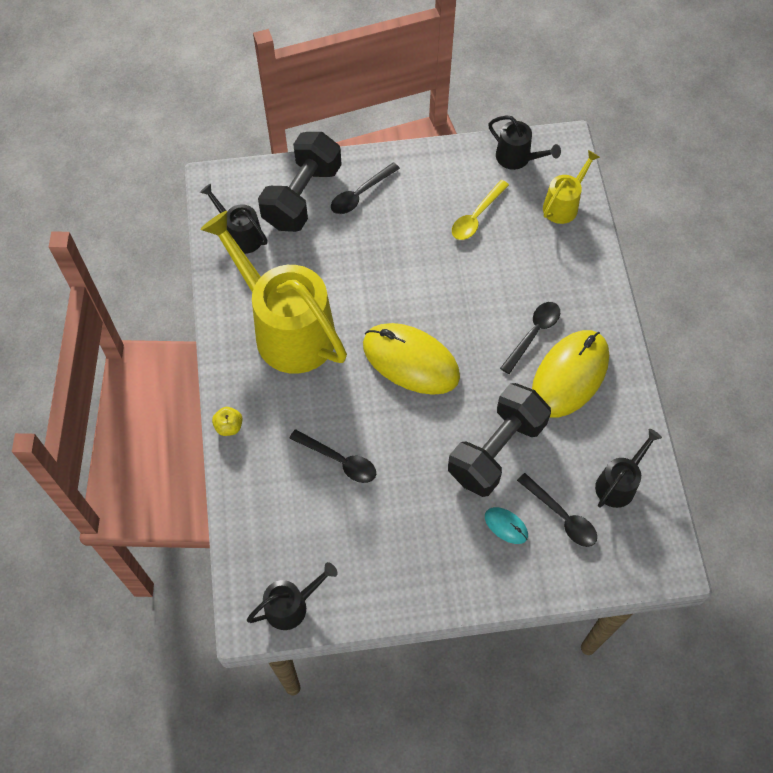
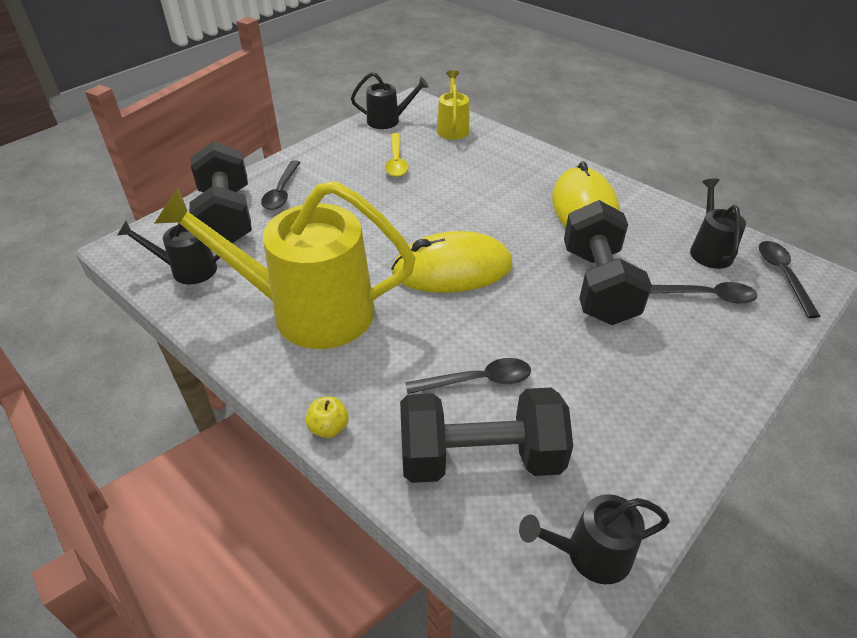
camera: 40 degrees left, 20 degrees down
(291, 510) = (480, 458): none -> black dumbbell
(292, 605) = (589, 554): black watering can -> black watering can turned 120 degrees counterclockwise
(506, 526) = (678, 331): turquoise mouse -> none
(533, 334) = (526, 201): black spoon -> black spoon (782, 275)

